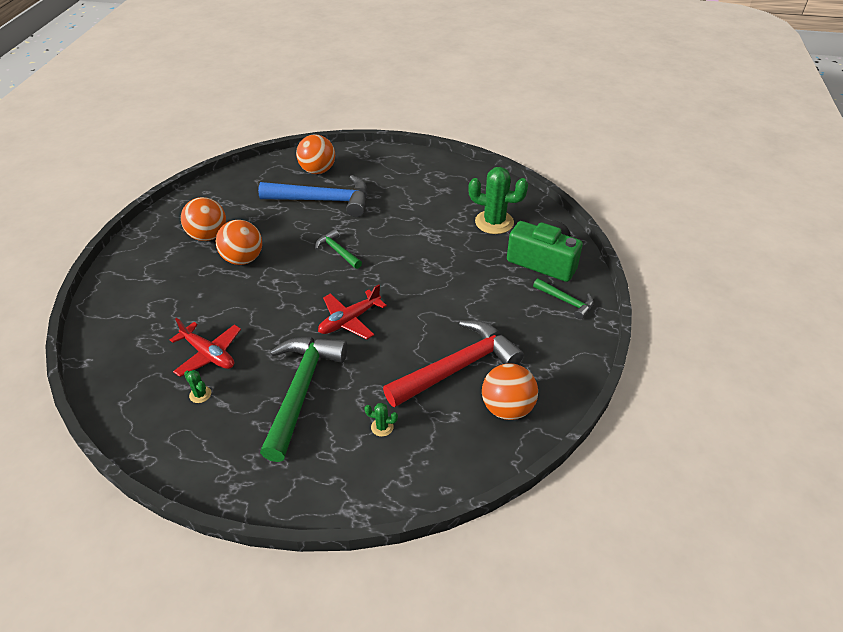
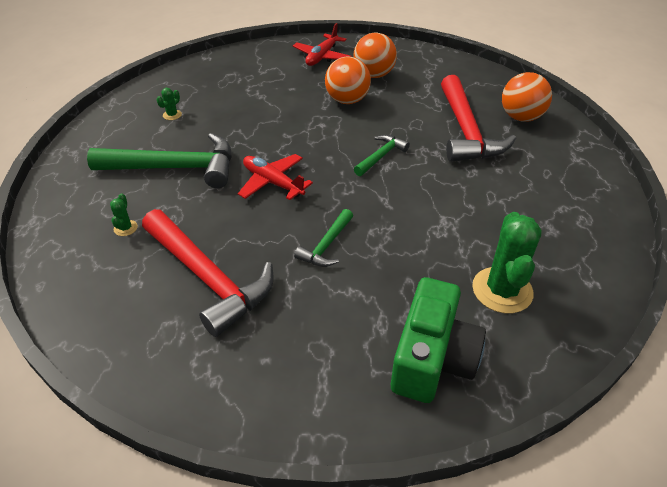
camera: 80 degrees right, 0 degrees up
(208, 354) = (218, 109): red plane -> red plane (322, 57)
(323, 201) = (466, 131): blue hammer -> red hammer
(507, 408) = (143, 331): orange ball -> none
(566, 301) = (348, 391): green hammer -> green hammer (326, 245)

